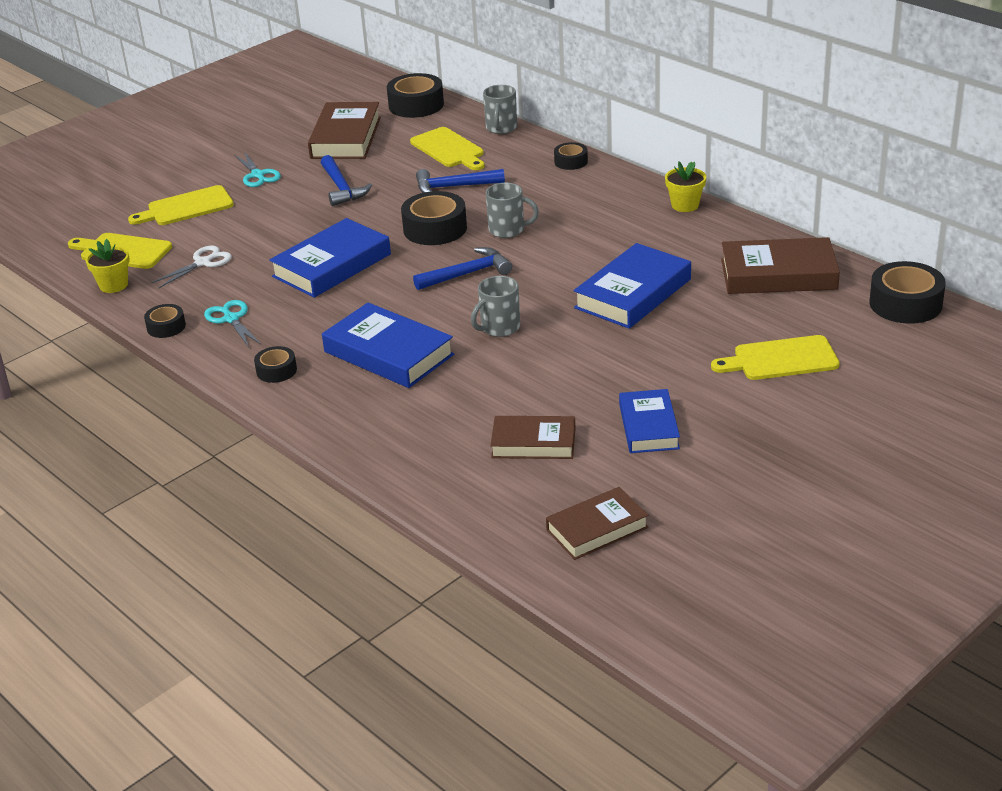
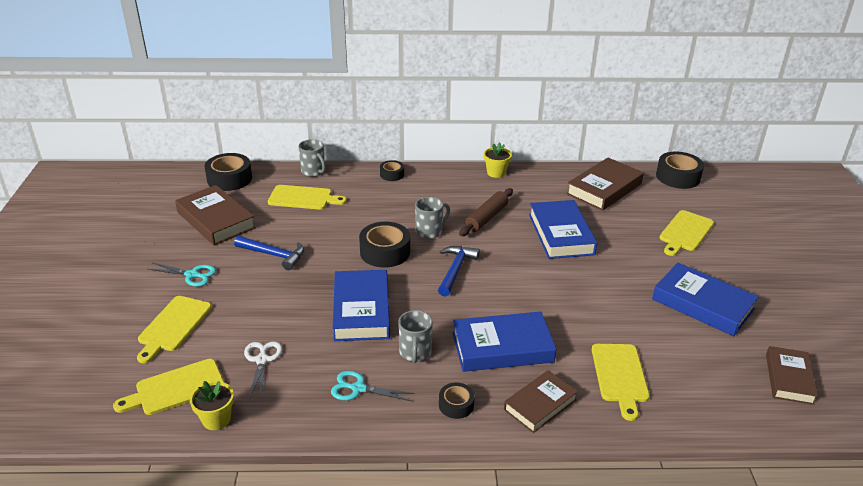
camera: 50 degrees left, 0 degrees up
(166, 327) = (319, 425): black tape -> none
(443, 430) = (620, 376): none -> yellow cutting board
(454, 187) = (349, 220): blue hammer -> none
(499, 328) = (532, 293): grey mug -> grey mug (415, 352)
(533, 443) = (674, 351): brown book -> brown book (540, 405)
(586, 243) = (486, 218): none -> brown rolling pin
(649, 426) = (702, 304): blue book -> blue book, size x1.53

